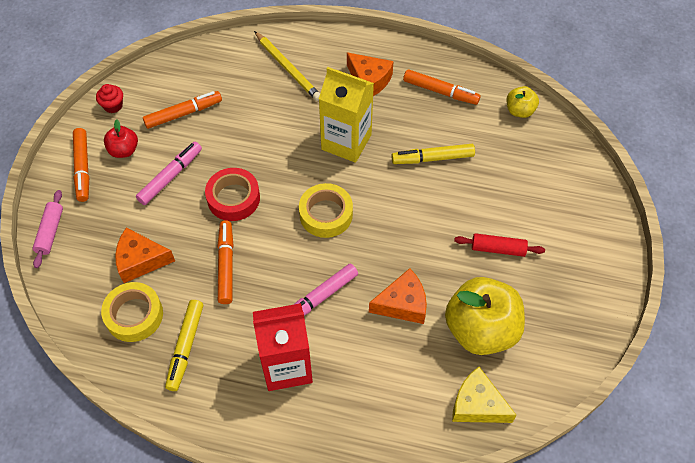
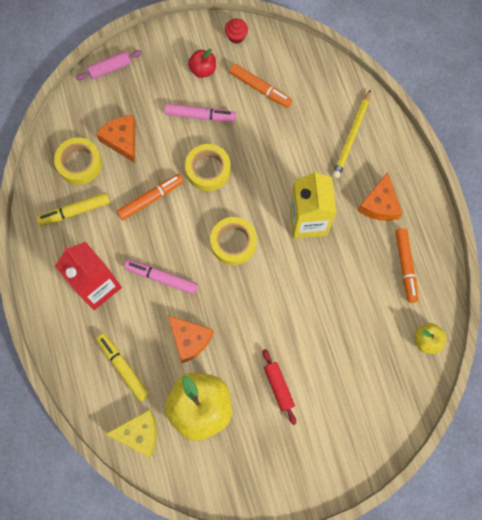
camera: 60 degrees right, 15 degrees up
(82, 168) = (171, 53): orange marker -> none
(233, 198) = (208, 170): red tape -> yellow tape
(432, 158) = (333, 294): yellow marker -> yellow marker (123, 367)
(477, 404) = (139, 434): yellow cheese -> yellow cheese turned 90 degrees clockwise

